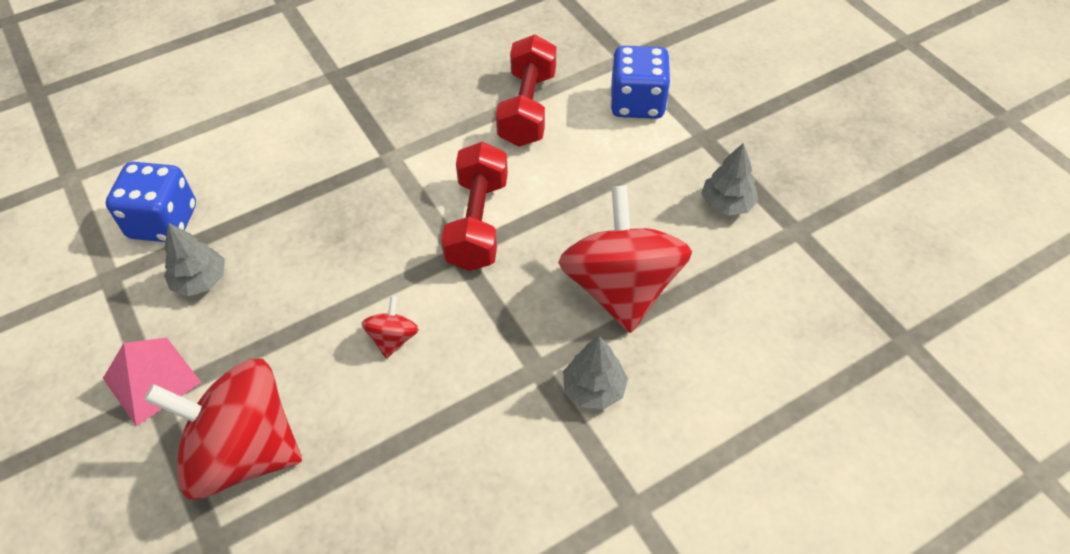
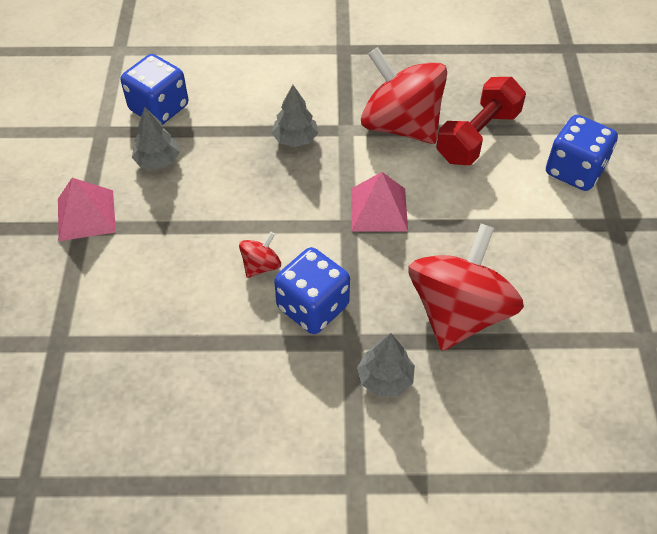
camera: 30 degrees right, 0 degrees up
(243, 452) = (112, 294): red spinning top -> red spinning top (400, 125)
(475, 354) = (313, 307): none -> blue dice
(477, 223) = (379, 209): red dumbbell -> pink pyramid
(727, 204) = (597, 288): grey tree -> grey tree (295, 139)

